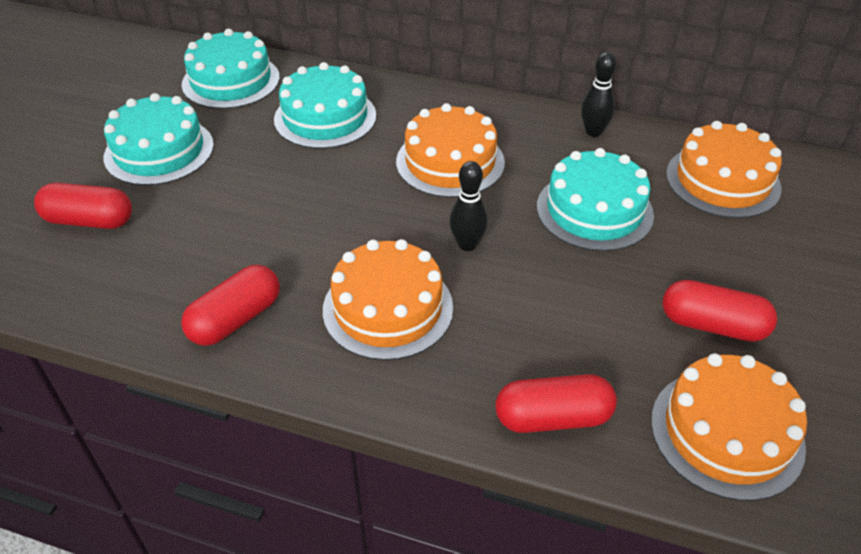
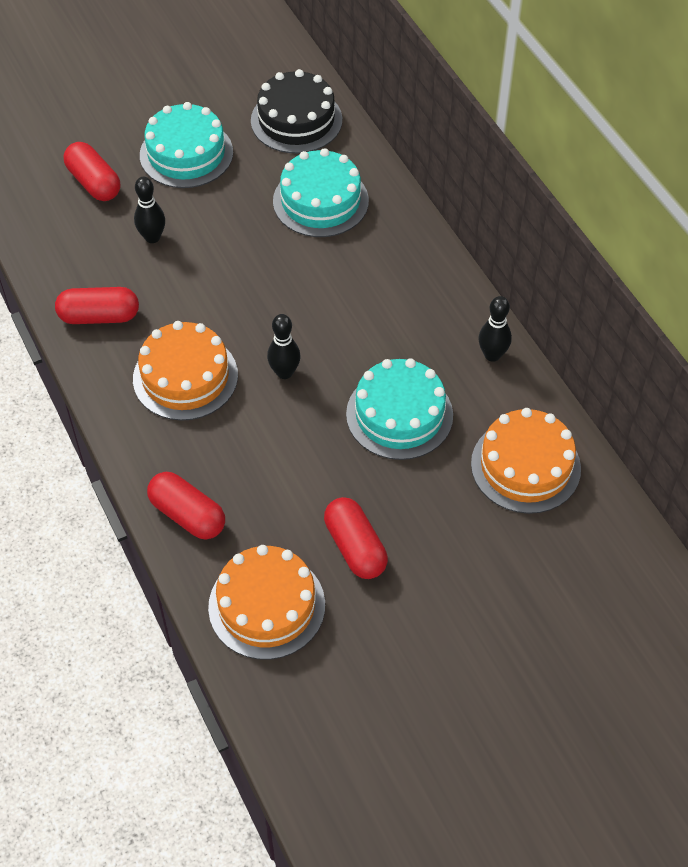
camera: 45 degrees right, 10 degrees up
(207, 226) = (152, 237): none -> black bowling pin
(231, 81) = (296, 120): turquoise cake -> black cake
(450, 162) = (356, 302): orange cake -> none

